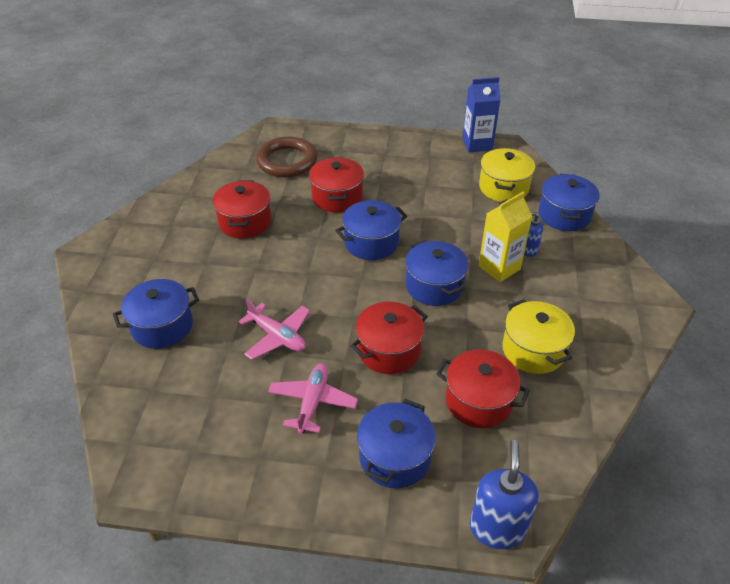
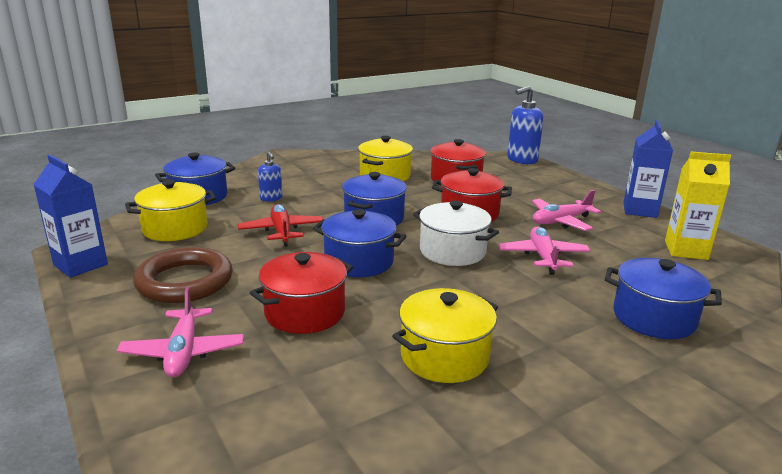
camera: 130 degrees left, 20 degrees down
(245, 222) = (444, 356): red pot -> yellow pot
(266, 496) = (640, 210): none -> blue carton
(287, 161) = (261, 398): brown ring -> brown ring (185, 281)
(337, 294) = (452, 251): none -> white pot
(345, 153) = (183, 352): none -> pink plane
(394, 457) = (539, 188): blue pot -> none
(454, 230) = (282, 231): none -> red plane
(499, 267) = (311, 203): yellow carton -> yellow carton (686, 250)

